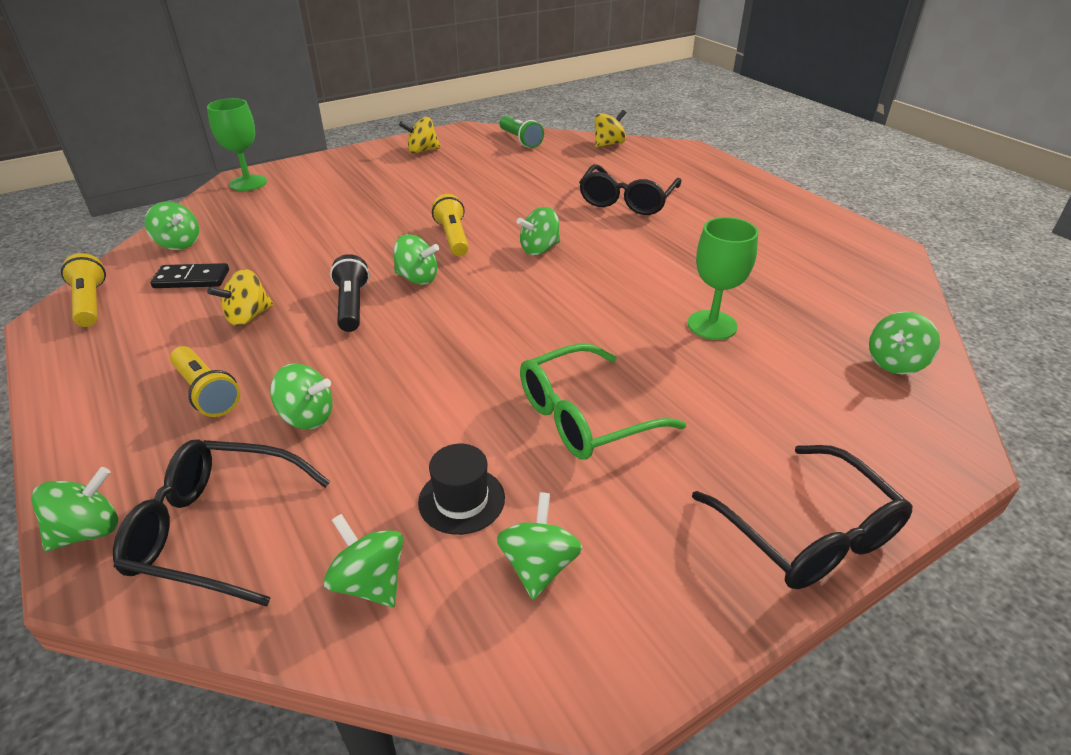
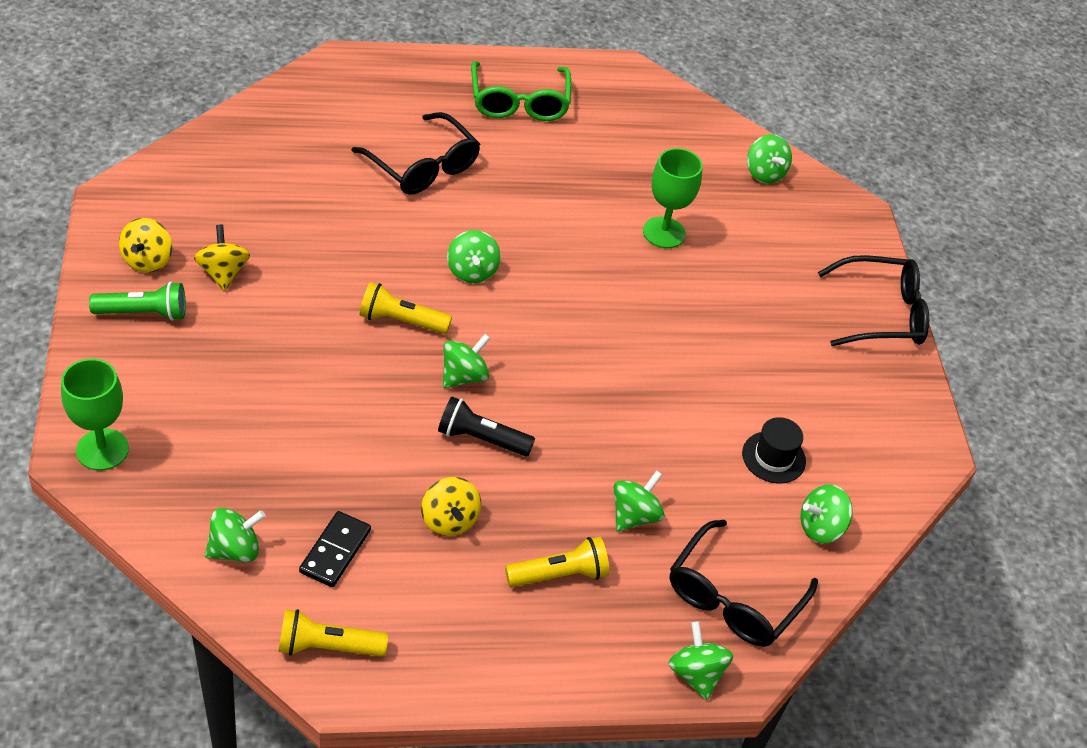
camera: 70 degrees left, 10 degrees up
(520, 140) = (196, 167): green flashlight -> green flashlight (144, 313)
(539, 566) = (847, 443): green spinning top -> none
(584, 416) = (727, 358): green glasses -> green glasses (519, 102)
(608, 144) = (276, 107): yellow spinning top -> yellow spinning top (223, 273)

